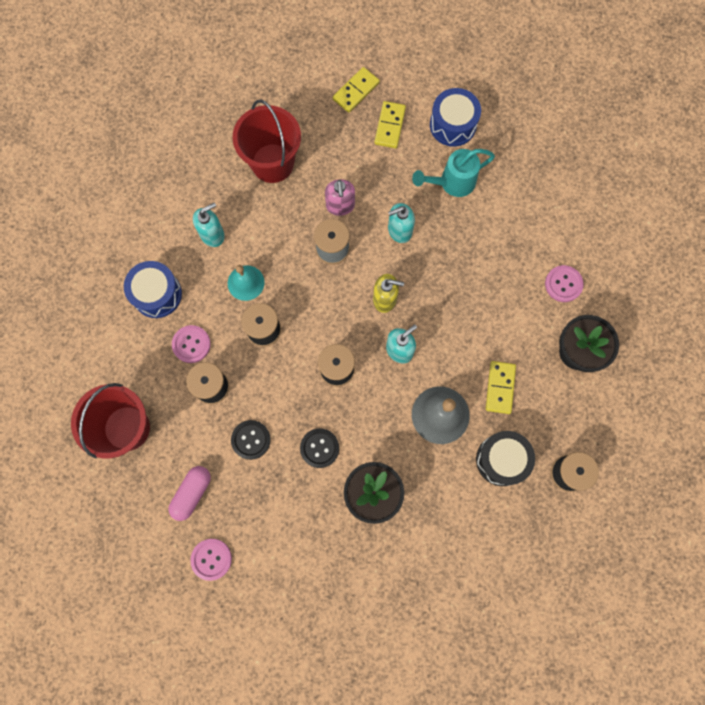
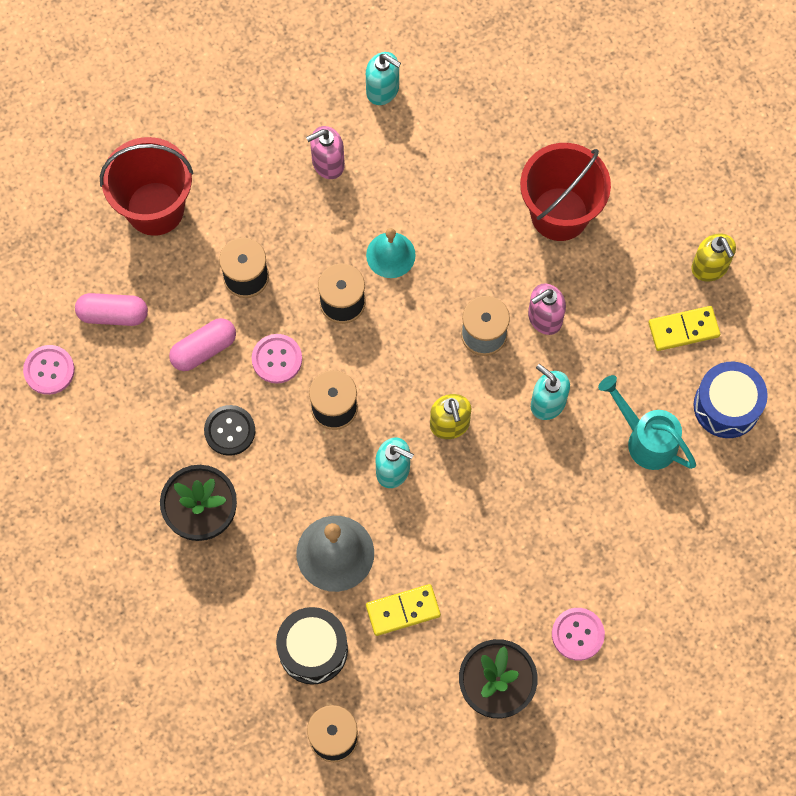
camera: 65 degrees right, 5 degrees down
(157, 294) = (328, 163): blue drum -> pink soap dispenser
(191, 344) = (285, 230): pink button -> pink button (277, 359)
(212, 234) = (432, 189): turquoise soap dispenser -> turquoise soap dispenser (383, 90)
(251, 440) = (204, 349): black button -> pink capsule
(356, 91) = (710, 267): yellow domino -> yellow soap dispenser

